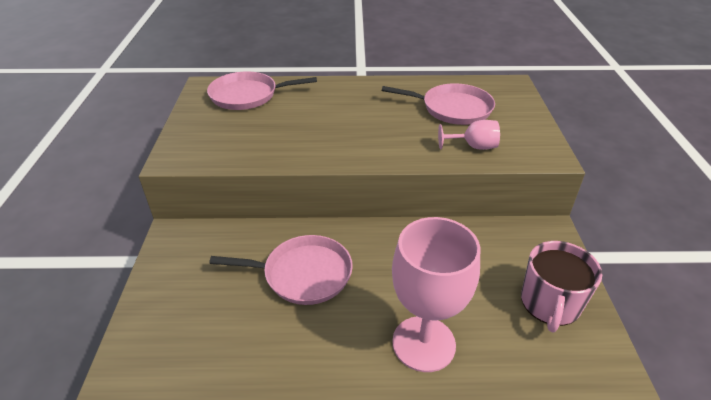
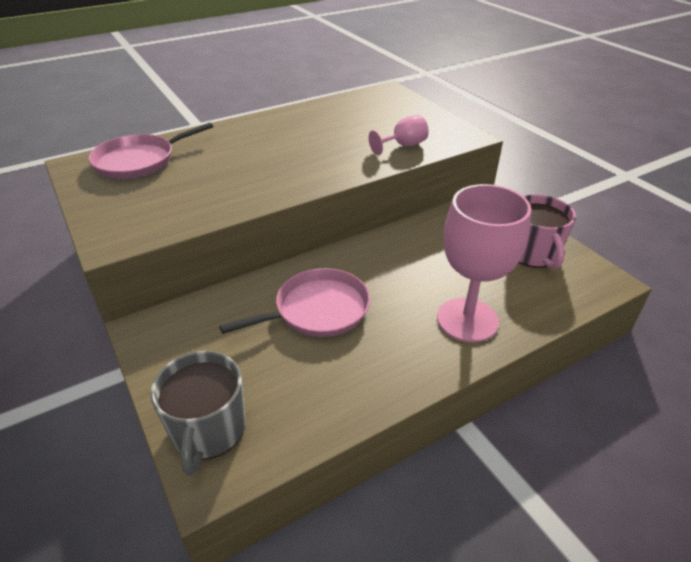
camera: 30 degrees left, 0 degrees up
(149, 337) = (208, 430): none -> grey mug
(453, 108) = (358, 121): pink pan -> none

